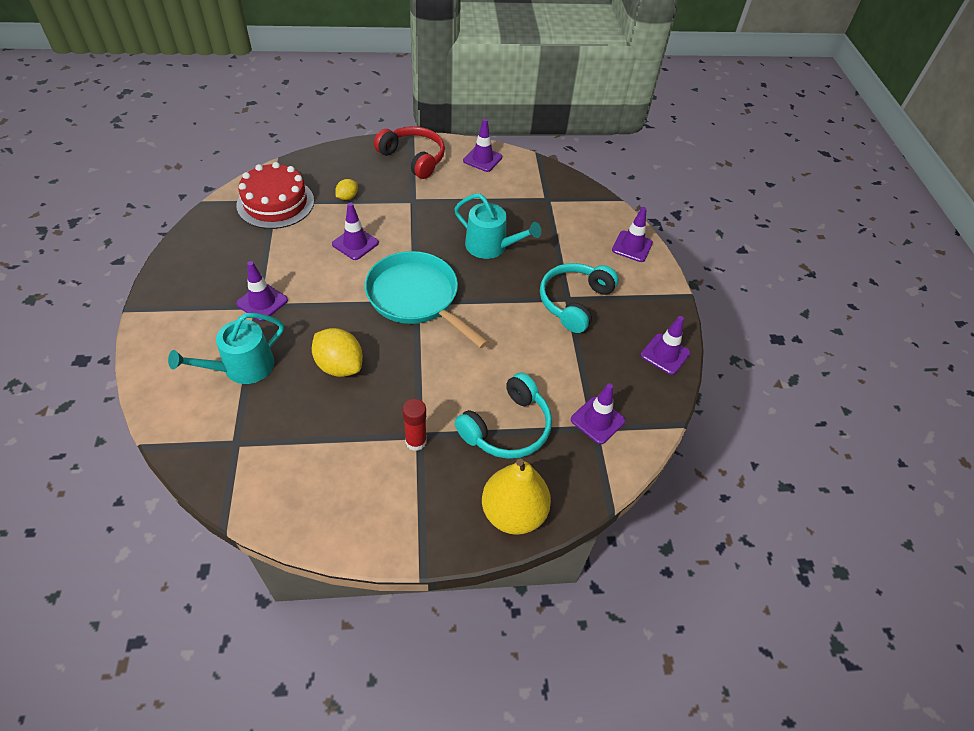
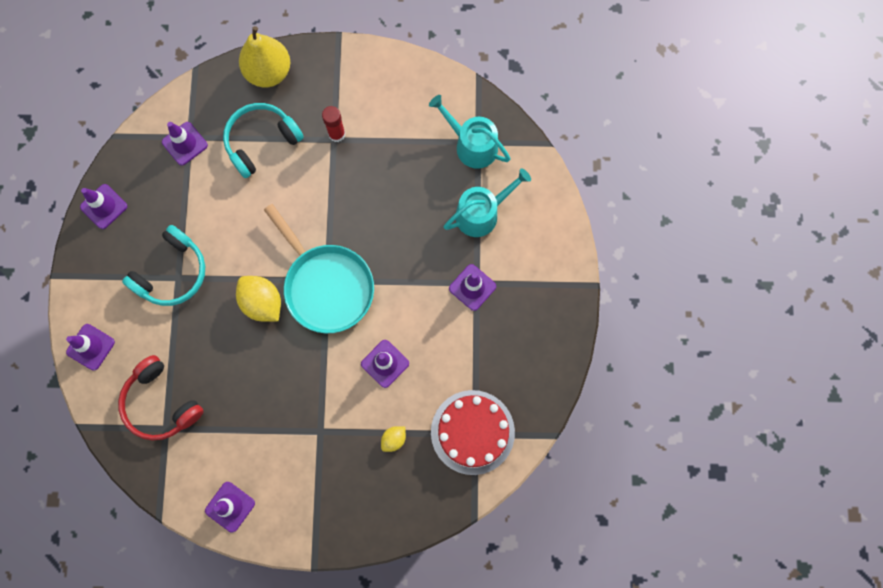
camera: 170 degrees left, 25 degrees up
(339, 366) = (398, 210): yellow lemon -> yellow lemon (262, 302)
(413, 158) = (314, 510): red headphones -> red headphones (161, 403)
(490, 246) = (243, 353): turquoise watering can -> turquoise watering can (472, 145)

